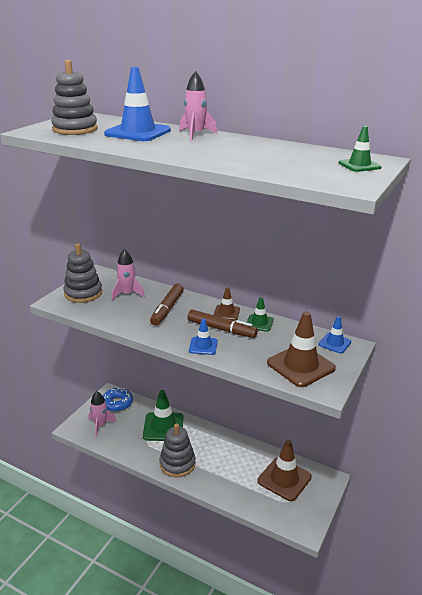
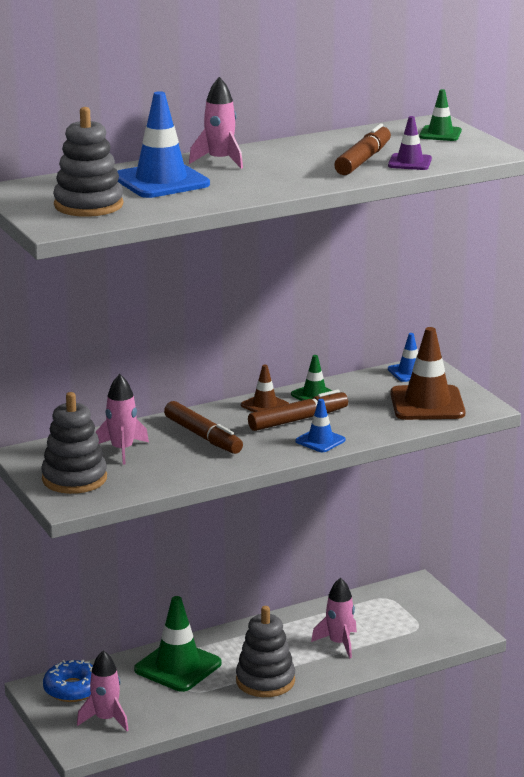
camera: 55 degrees left, 5 degrees down
(238, 475) = (339, 643): none -> pink rocket
(260, 159) = (363, 160): none -> brown marker
(280, 170) = (409, 162): none -> purple traffic cone
(284, 479) = (382, 614): brown traffic cone -> none

